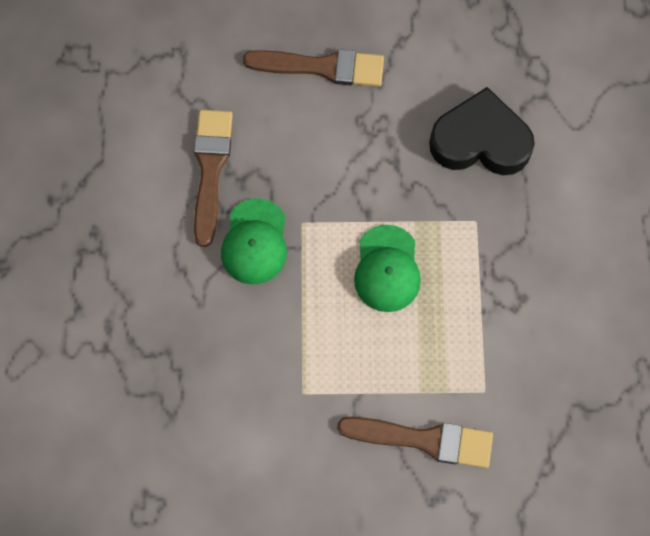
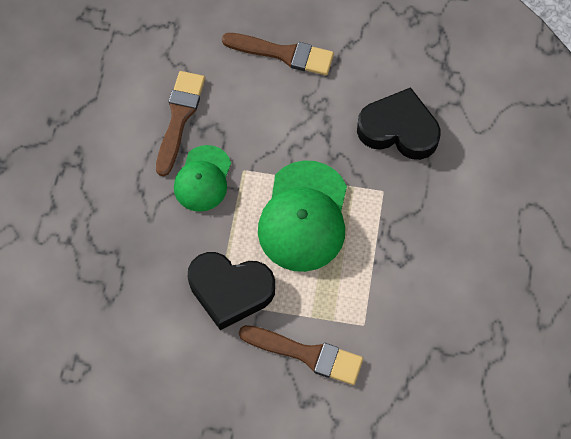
camera: 10 degrees right, 5 degrees down
(316, 377) = (230, 290): none -> black heart
(387, 269) = (304, 216): green cap -> green cap, size x1.62

